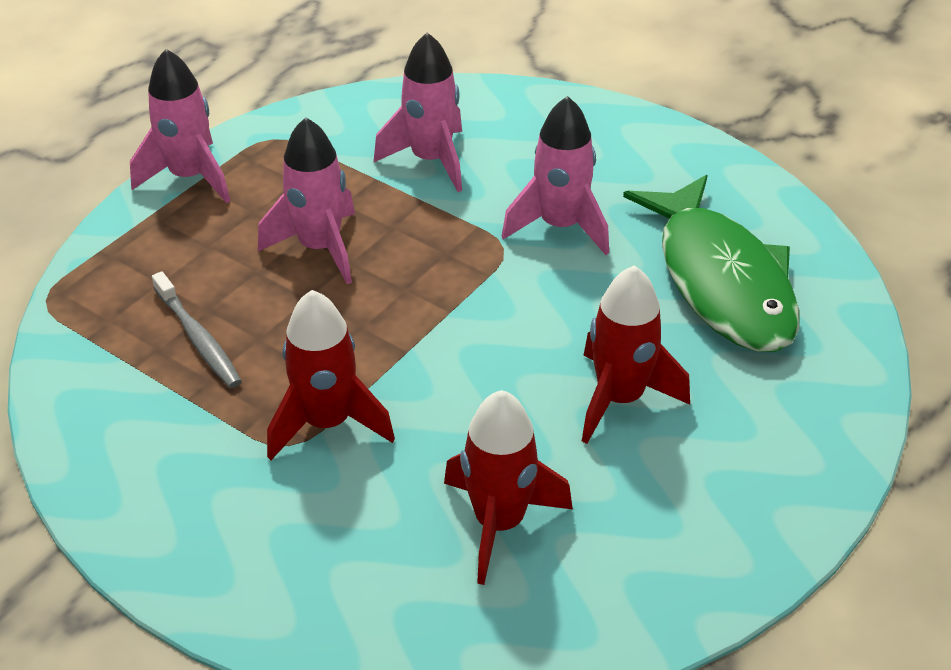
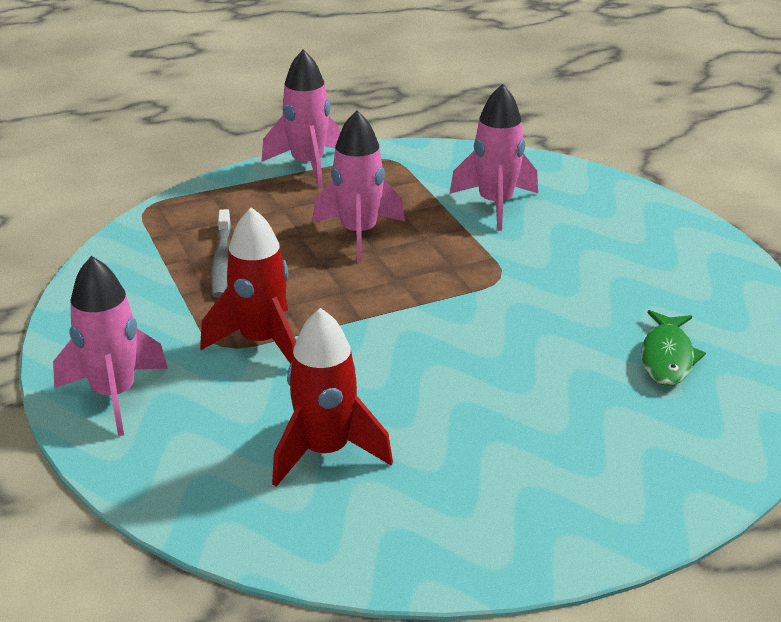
camera: 30 degrees right, 10 degrees down
(560, 226) = (560, 277): pink rocket -> pink rocket (114, 395)
(620, 398) = (501, 407): red rocket -> none
(721, 281) = (667, 357): green fish -> green fish, size x0.49

